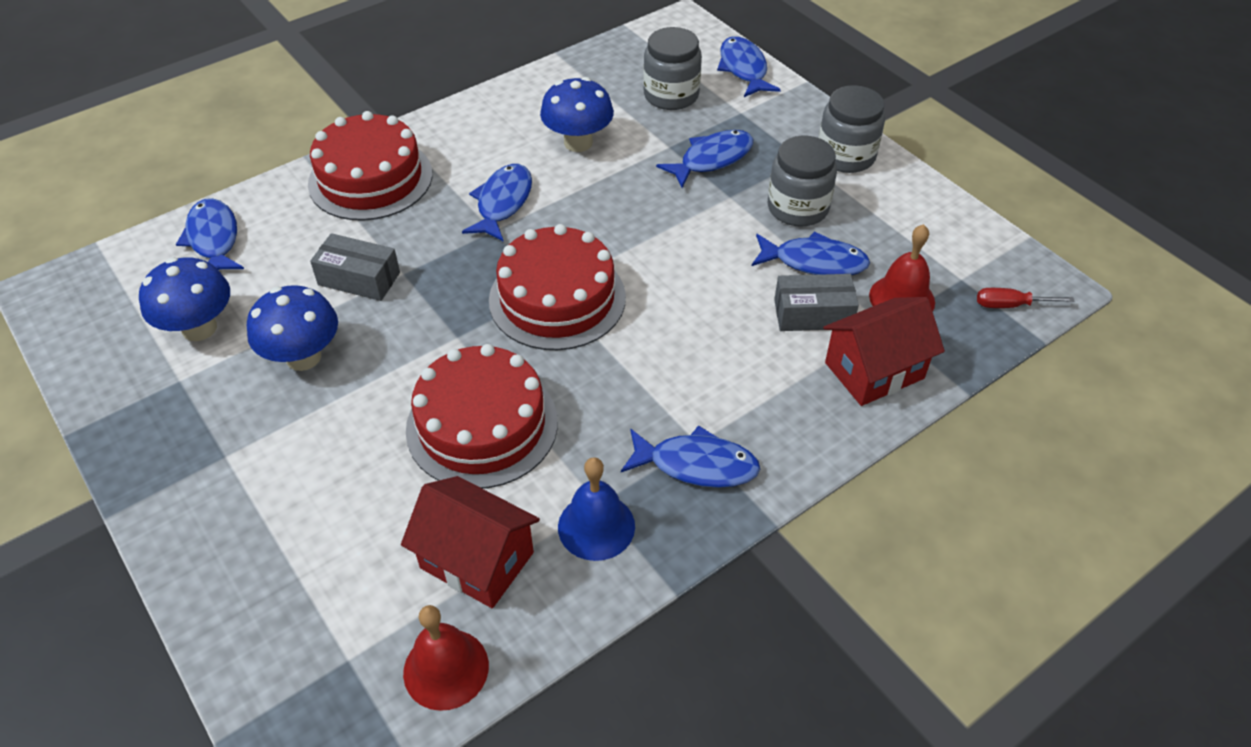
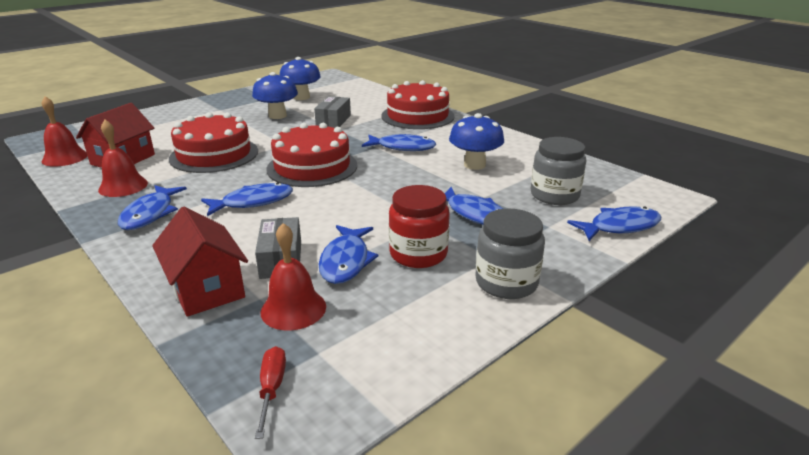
camera: 85 degrees right, 20 degrees down
(214, 239) = (363, 93): blue fish -> blue fish (253, 202)
(596, 526) = (123, 186): blue bell -> red bell
(797, 208) = (418, 254): grey jar -> red jar

